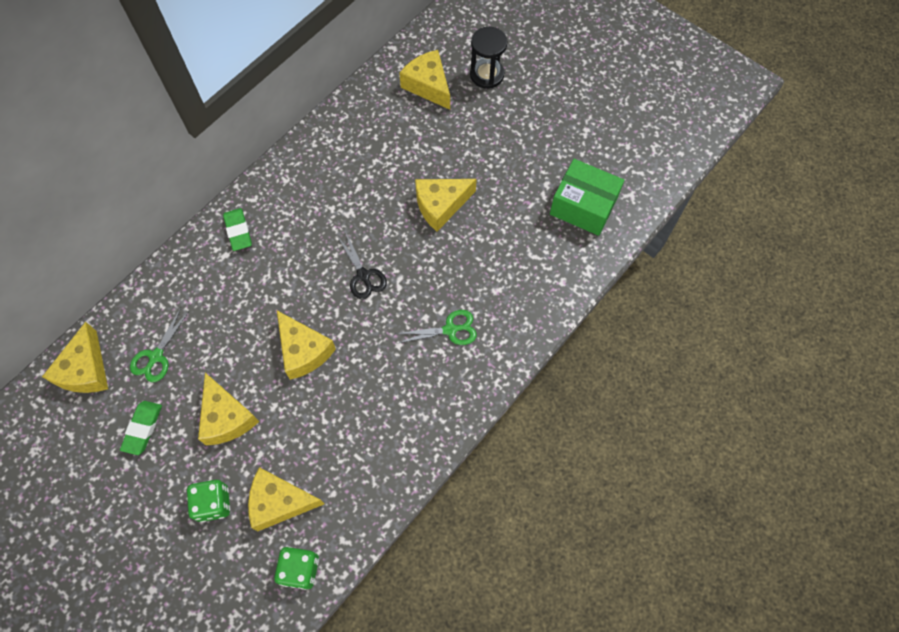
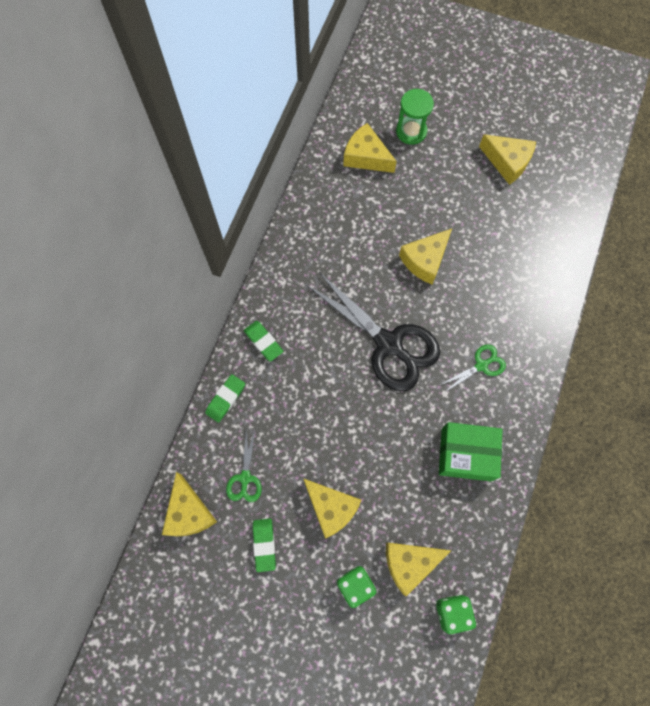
camera: 20 degrees left, 5 degrees up
(174, 273) = (225, 399): none -> green eraser
(303, 351) = (369, 427): yellow cheese -> yellow cheese (507, 162)
(363, 276) = (388, 344): black scissors -> black scissors, size x2.16
(487, 75) = (411, 131): black hourglass -> green hourglass
(583, 206) = (541, 221): green box -> green box (466, 454)

